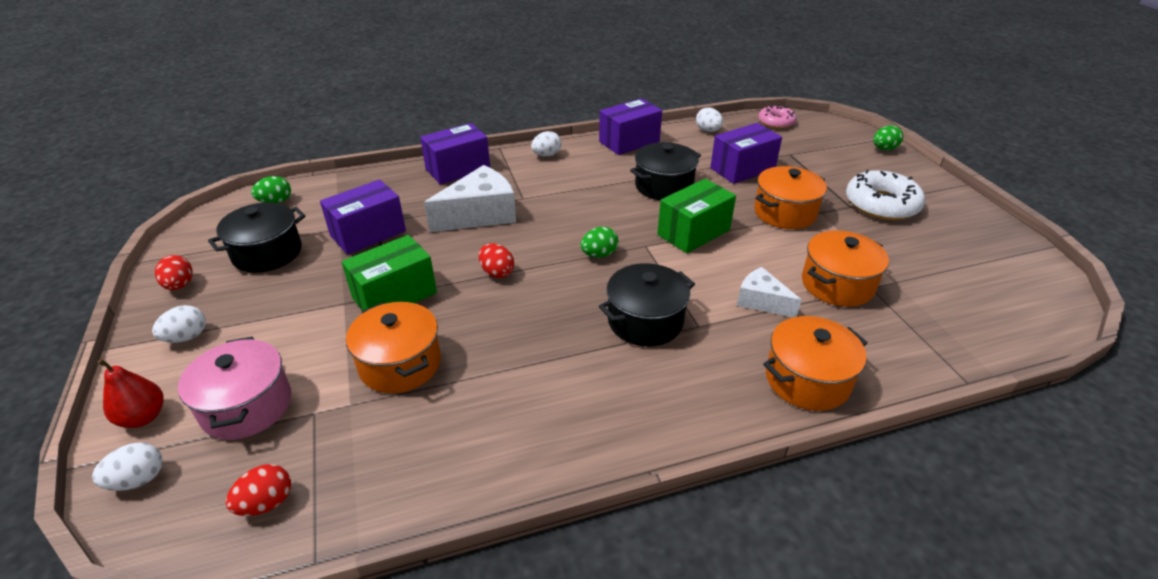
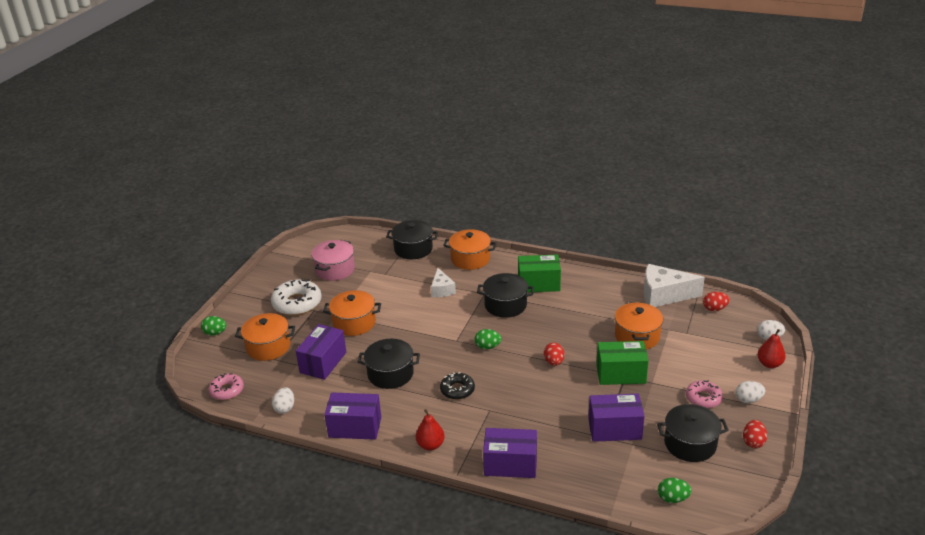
camera: 140 degrees left, 5 degrees down
(247, 406) = (718, 348): pink pot -> pink pot (335, 270)
(259, 312) = (703, 398): none -> pink donut
(480, 215) = (530, 409): white cheese -> white cheese (664, 295)
(546, 155) = (430, 445): white egg -> red pear
(577, 200) = (457, 390): none -> black donut
(693, 232) = (420, 335): green box -> green box (538, 284)
(742, 169) = (323, 362): purple box -> purple box turned 75 degrees counterclockwise
(837, 284) = (396, 281): orange pot -> orange pot (268, 347)
(915, 350) = (413, 249): none -> black pot

